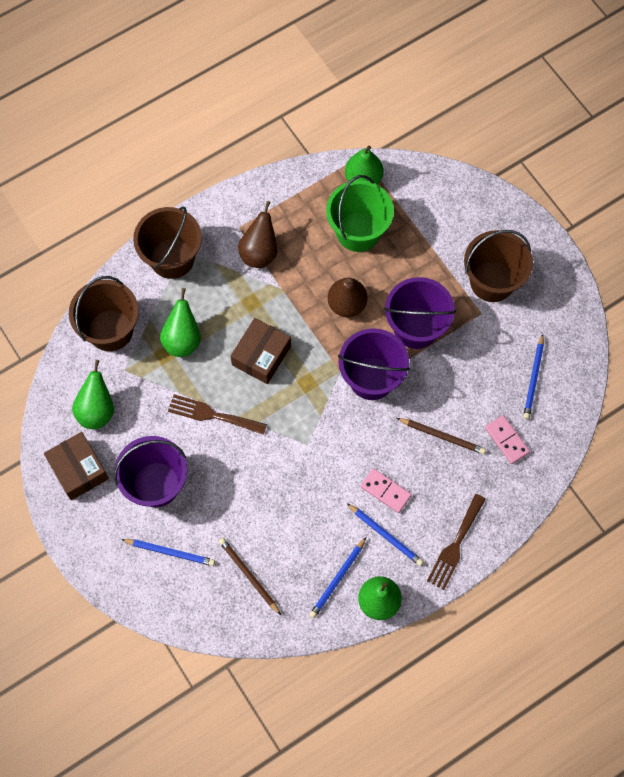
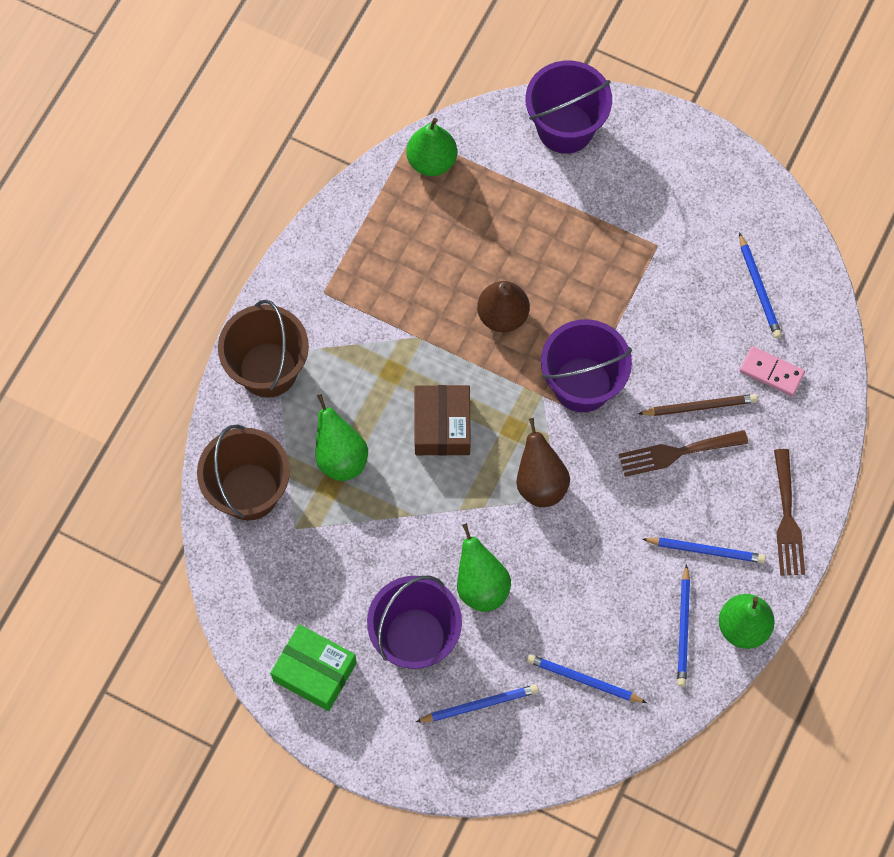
camera: 30 degrees left, 0 degrees up
(78, 469) = (315, 671): brown box -> green box
(97, 410) = (293, 592): green pear -> green pear (481, 585)
(212, 415) = (429, 524): brown fork -> brown fork (676, 453)
(249, 575) = (584, 680): brown pencil -> blue pencil
(259, 253) = (366, 309): brown pear -> brown pear (540, 483)
(358, 232) = (463, 225): green bucket -> none
(385, 491) = (675, 502): pink domino -> none
(416, 328) = (596, 300): purple bucket -> purple bucket (565, 128)
(492, 281) = (648, 203): brown bucket -> none

